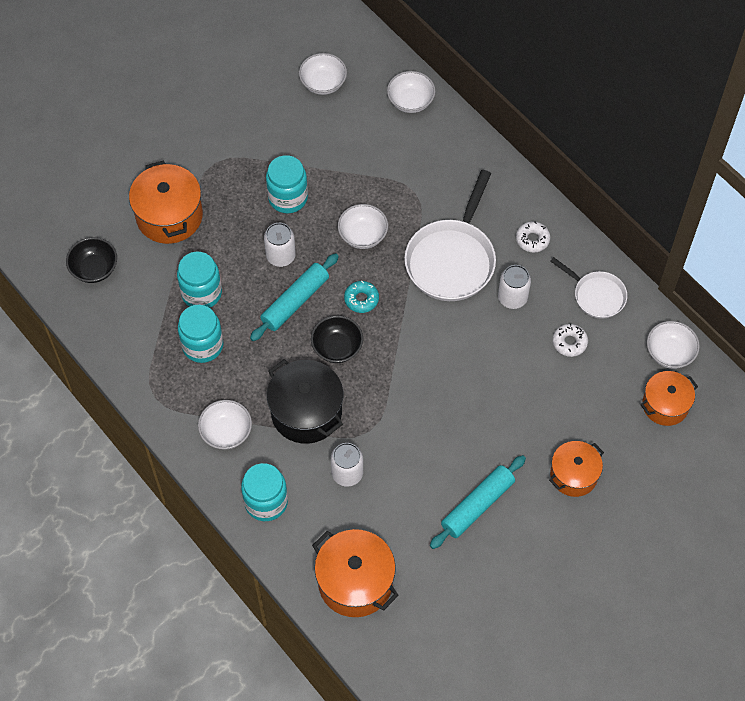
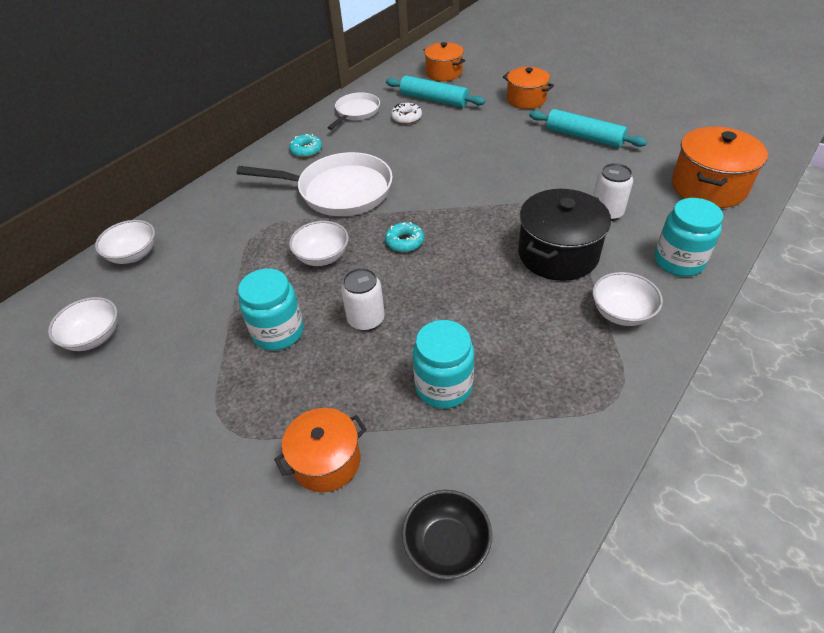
camera: 100 degrees left, 15 degrees down
(169, 216) = (326, 461): orange pot -> orange pot, size x0.66
(202, 345) = (520, 365): turquoise jar -> none
(295, 302) = (425, 292): turquoise rolling pin -> turquoise rolling pin (434, 99)
(337, 347) = (470, 247): black bowl -> none
(512, 298) = (372, 151): white can -> none
(532, 239) = (306, 150): white donut -> turquoise donut
(669, 353) = (398, 76): white bowl -> none

